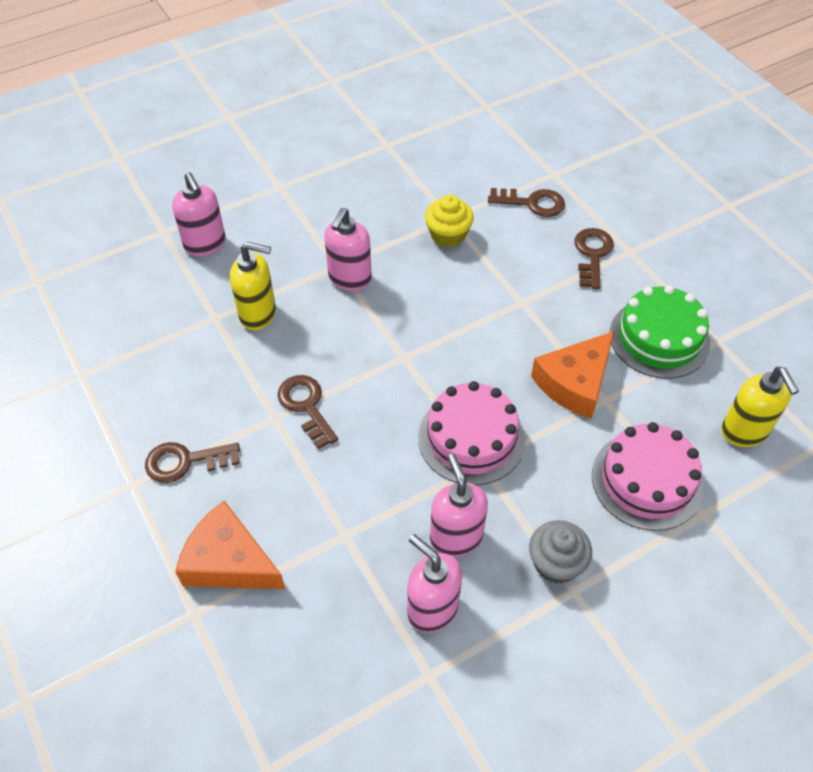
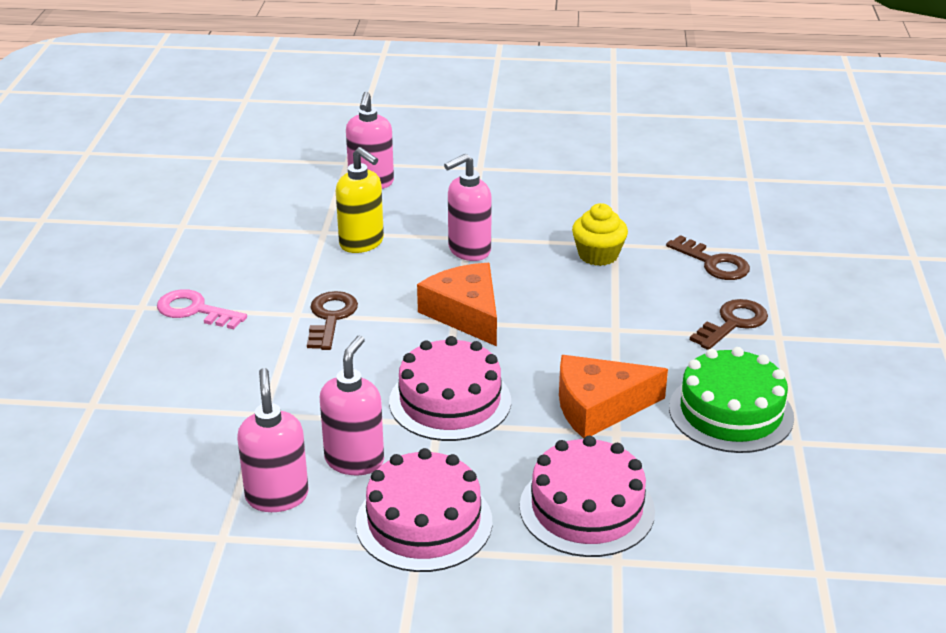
camera: 35 degrees right, 20 degrees down
(185, 462) = (195, 310): brown key -> pink key
(229, 561) = (154, 386): orange cheese -> orange cheese (466, 313)
(556, 563) = (424, 522): grey cupcake -> pink cake
(744, 432) = (740, 522): yellow soap dispenser -> none

